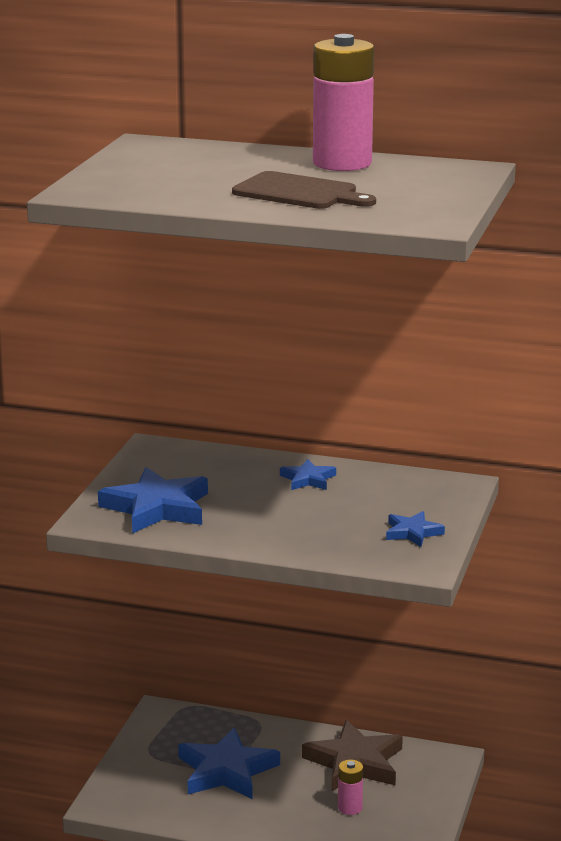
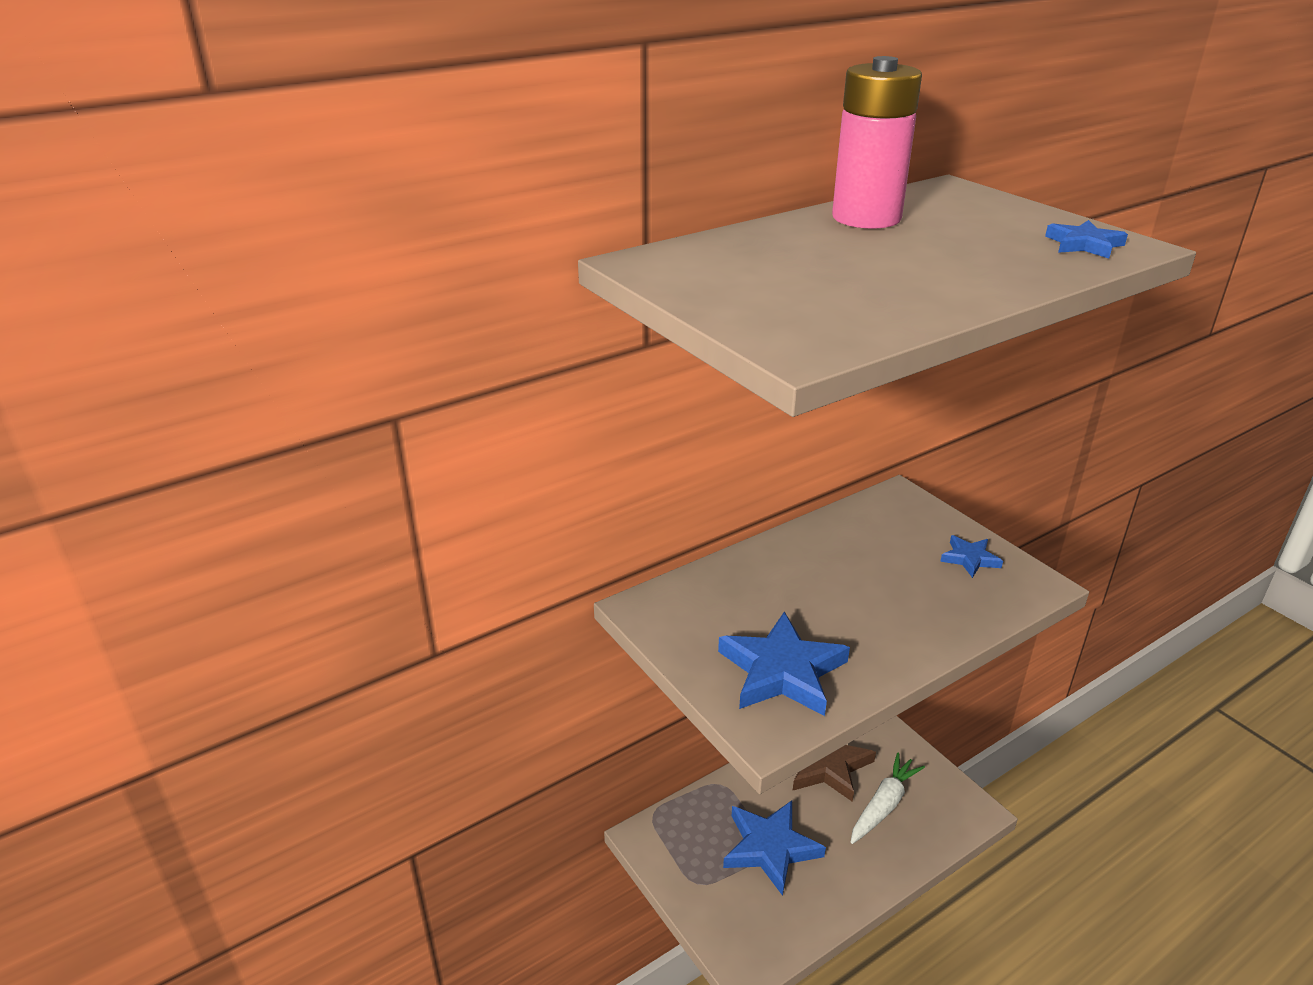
camera: 50 degrees left, 10 degrees up
(299, 193) = (952, 259): brown cutting board -> none
(308, 479) = (812, 558): blue star -> blue star (1084, 245)
(350, 808) = (883, 805): pink battery -> white carrot

